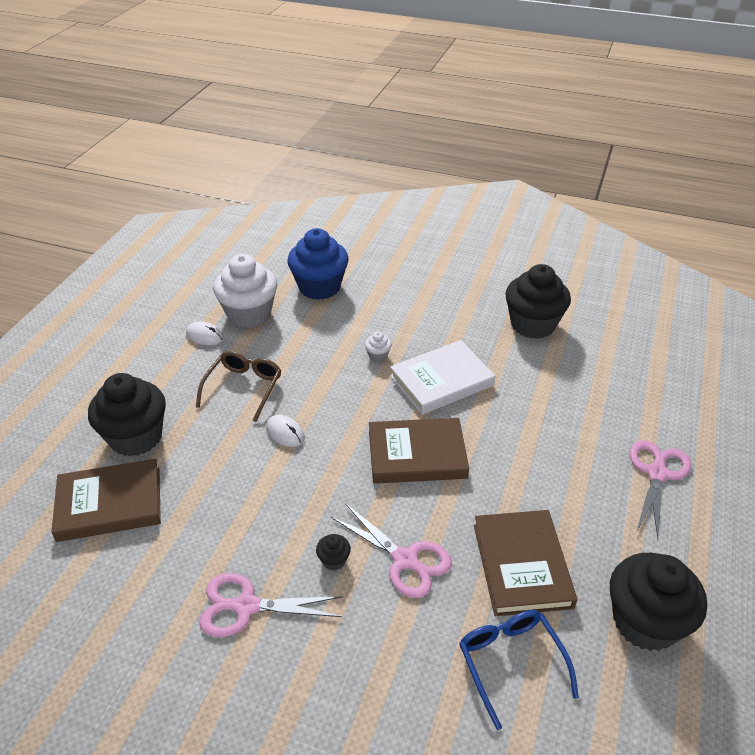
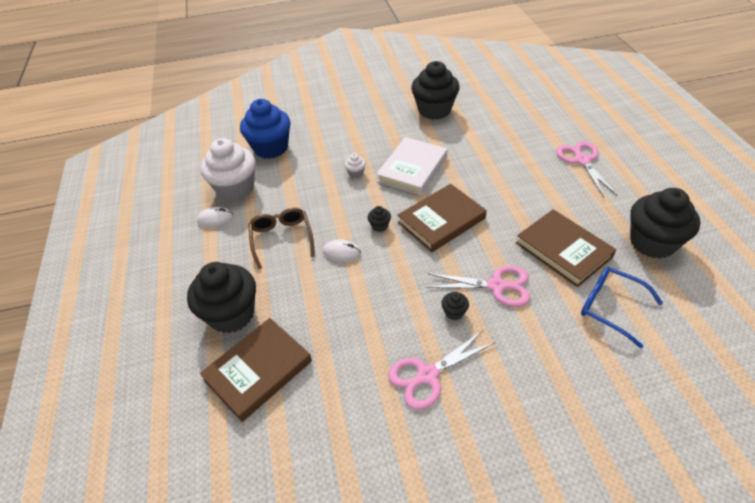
camera: 30 degrees left, 5 degrees up
(347, 425) = (379, 226): none -> black cupcake

